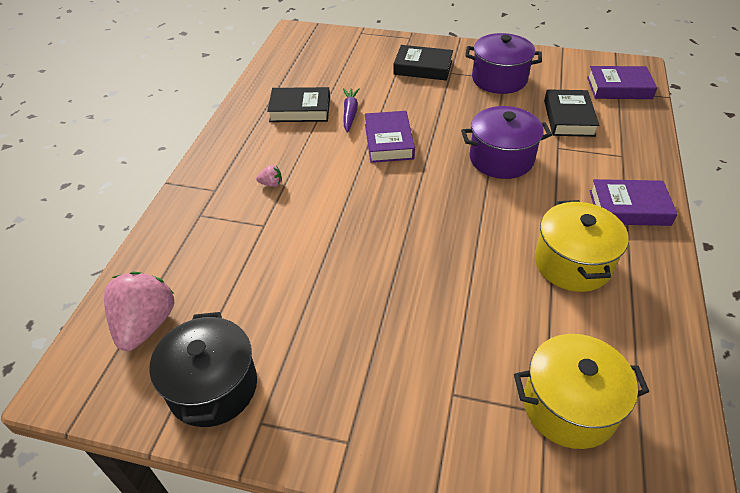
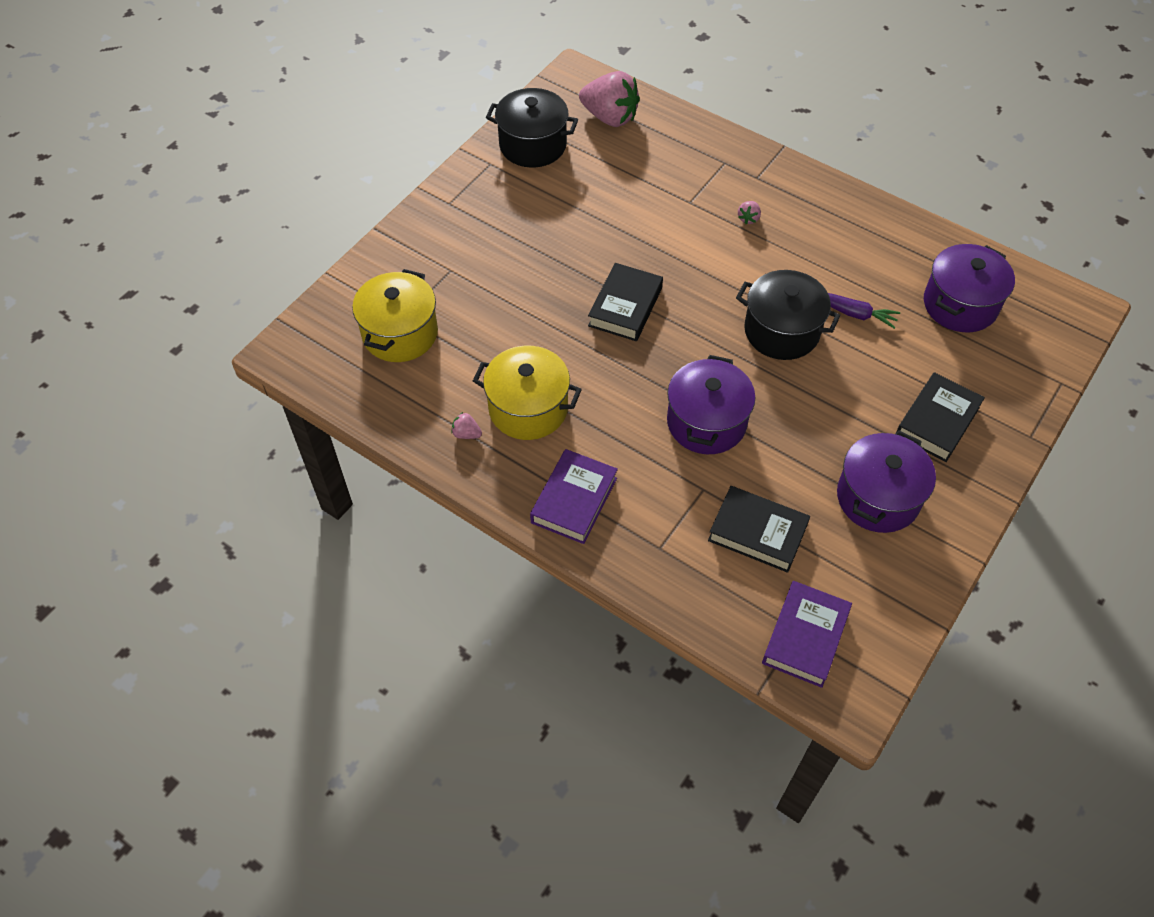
camera: 110 degrees right, 10 degrees up
(300, 110) = (876, 269): black book -> black book (625, 307)
(316, 72) = (960, 305): none -> purple pot
(388, 141) = (781, 331): purple book -> black pot
(634, 297) = (466, 434): none -> pink strawberry

